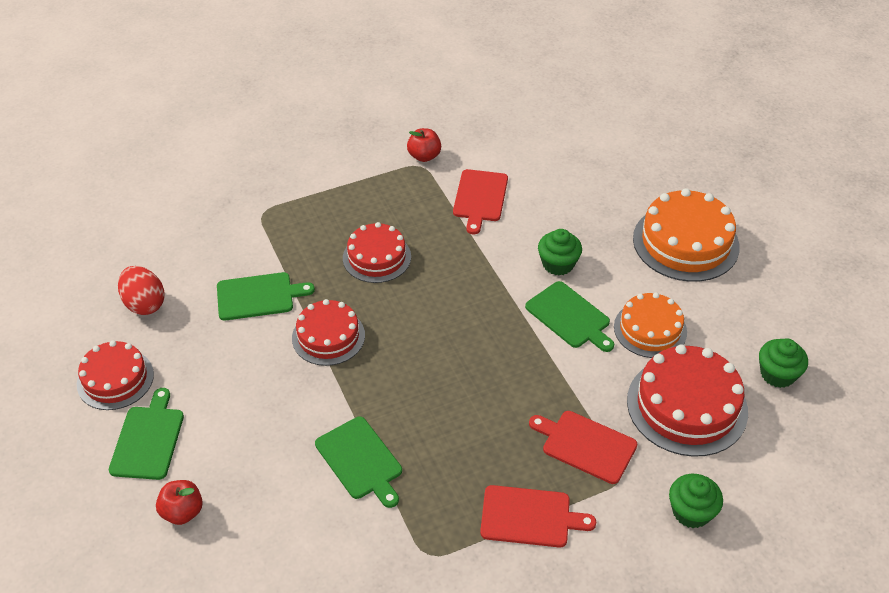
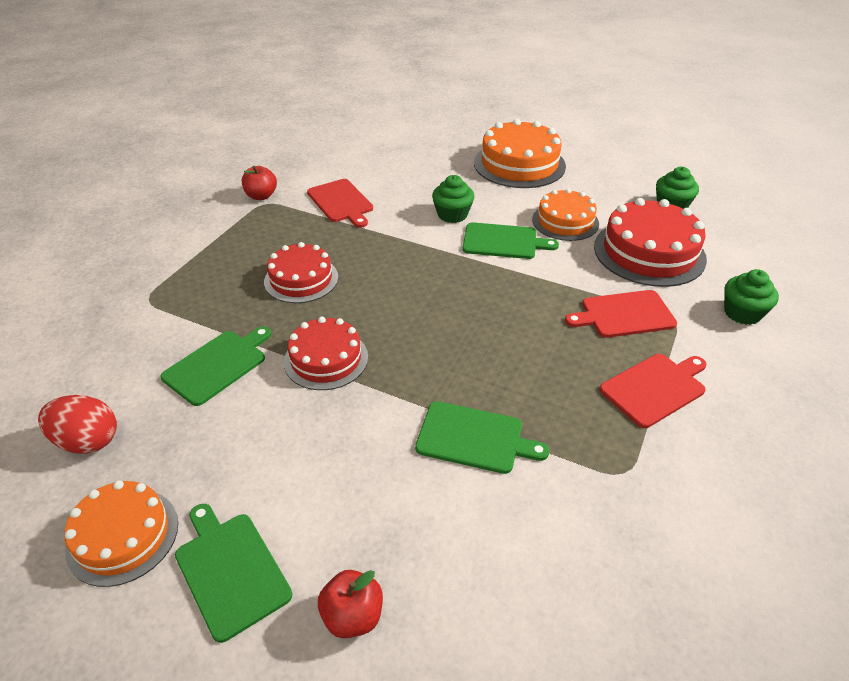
camera: 40 degrees left, 5 degrees down
(115, 379) = (123, 536): red cake -> orange cake

